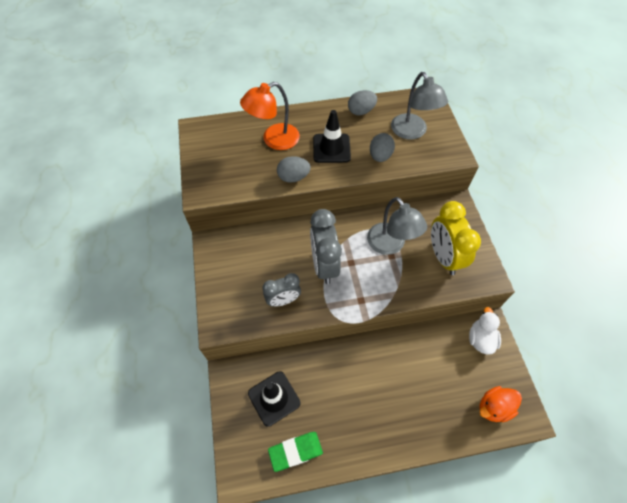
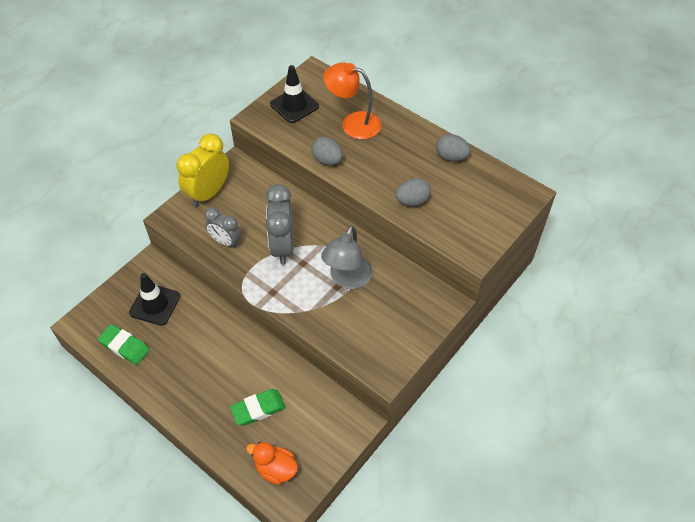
camera: 50 degrees right, 5 degrees down
(324, 265) = (282, 246): grey clock -> grey clock turned 45 degrees counterclockwise
(331, 148) = (385, 164): black traffic cone -> black traffic cone (294, 105)
(412, 132) = (467, 207): grey lamp -> none
(433, 384) = (258, 409): none -> green eraser
(443, 257) = (373, 326): yellow clock -> yellow clock (208, 193)
(480, 339) = (336, 422): white duck -> none

